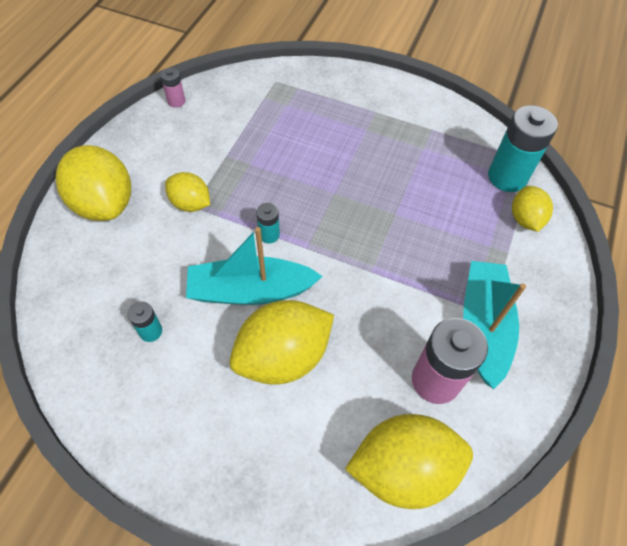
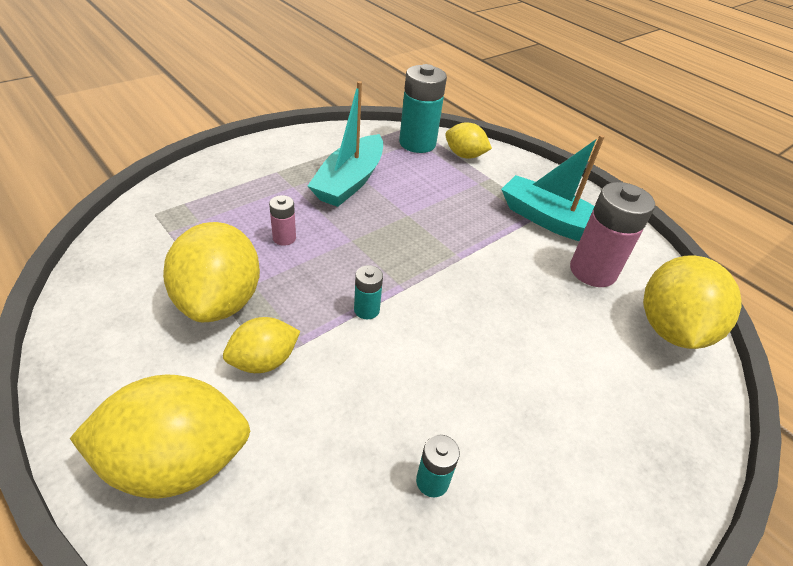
camera: 65 degrees left, 15 degrees down
(176, 101) = (77, 308): pink battery -> pink battery (284, 238)
(250, 290) = (430, 356): turquoise boat -> turquoise boat (349, 181)
(283, 356) = (526, 363): yellow lemon -> yellow lemon (219, 301)

